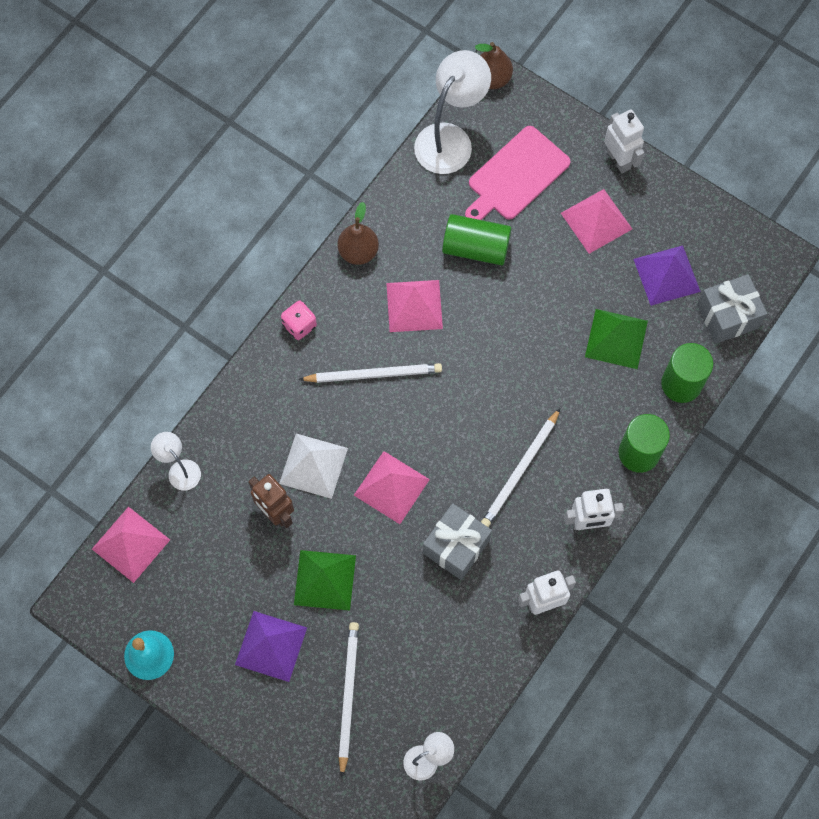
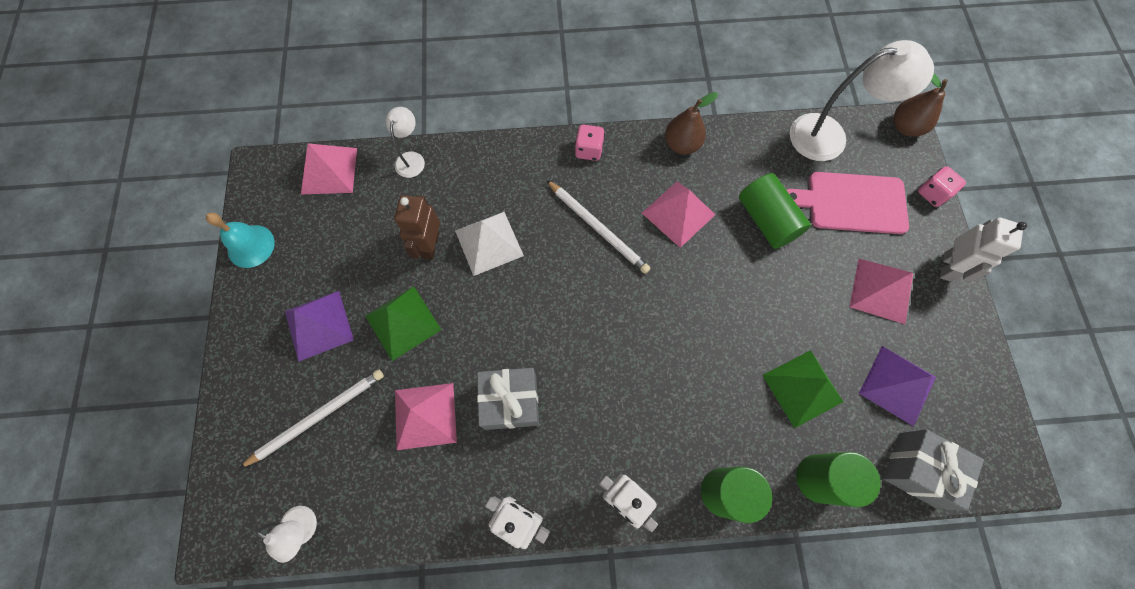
camera: 50 degrees right, 0 degrees up
(391, 487) = (519, 312): pink pyramid -> pink pyramid (425, 415)
(520, 471) = (618, 402): white pencil -> none
(558, 114) = (932, 193): none -> pink dice

